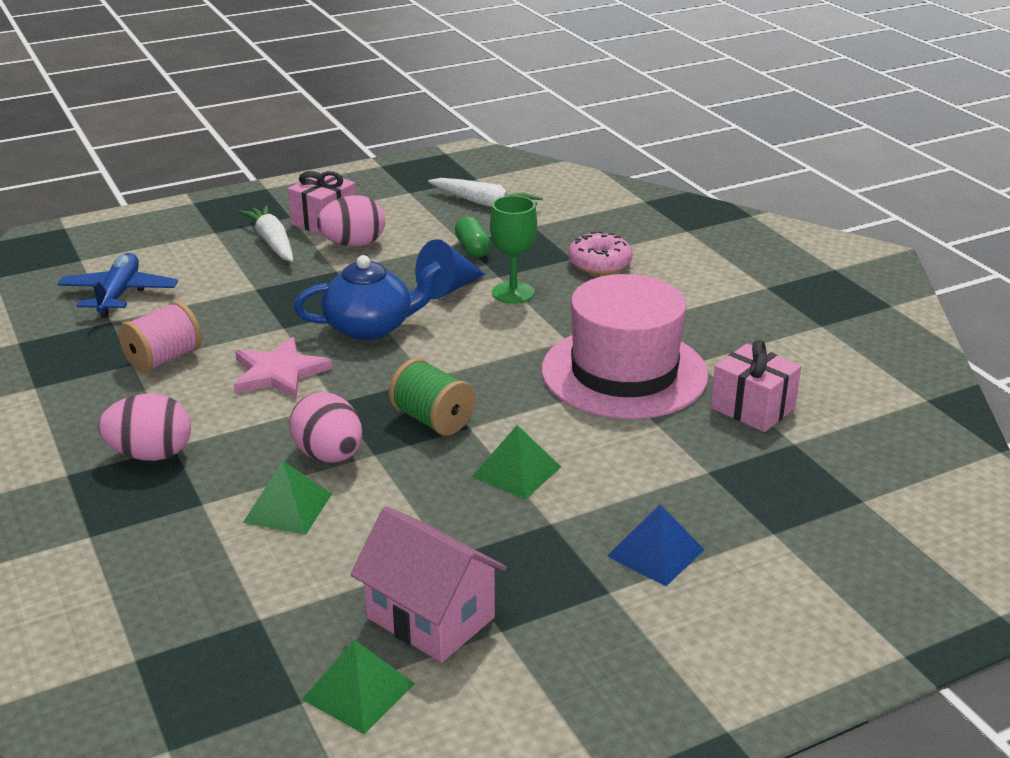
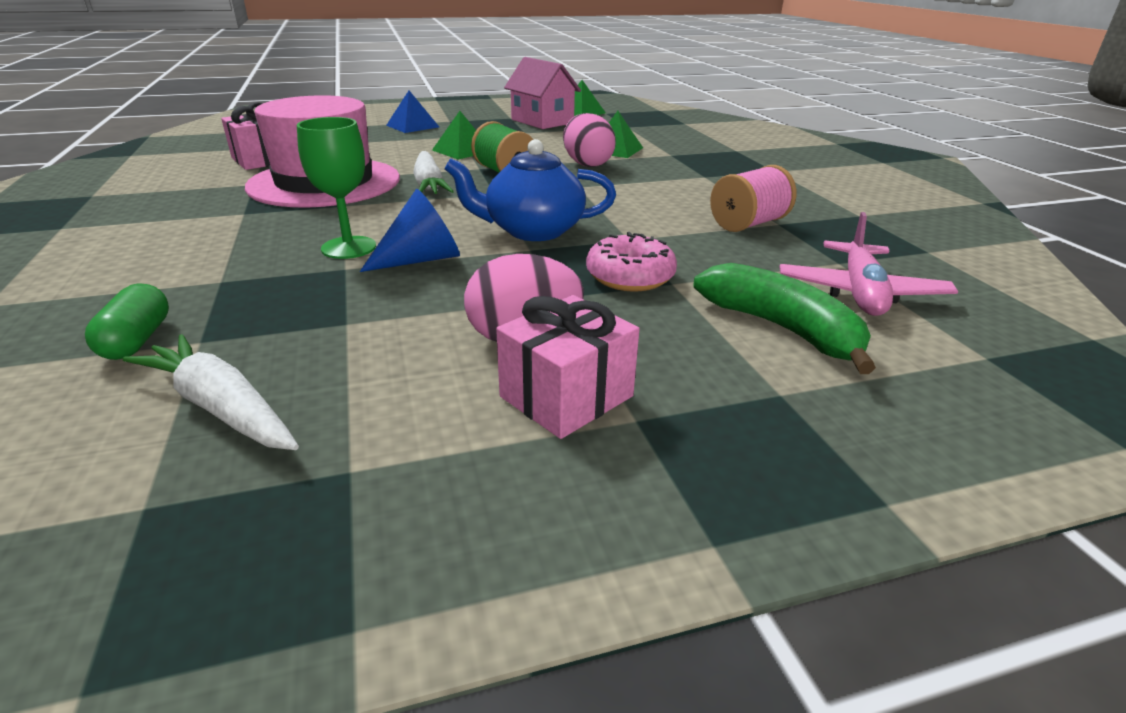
camera: 170 degrees left, 0 degrees up
(119, 294) = (860, 293): blue plane -> pink plane
(151, 454) = (719, 173): pink egg -> none
(193, 264) = (782, 329): none -> green banana
(272, 242) = (662, 356): white carrot -> white carrot (429, 184)
(279, 373) = (629, 206): pink star -> none
(472, 249) = (341, 309): green capsule -> green capsule (137, 340)
(599, 264) = (197, 270): pink donut -> pink donut (630, 277)

